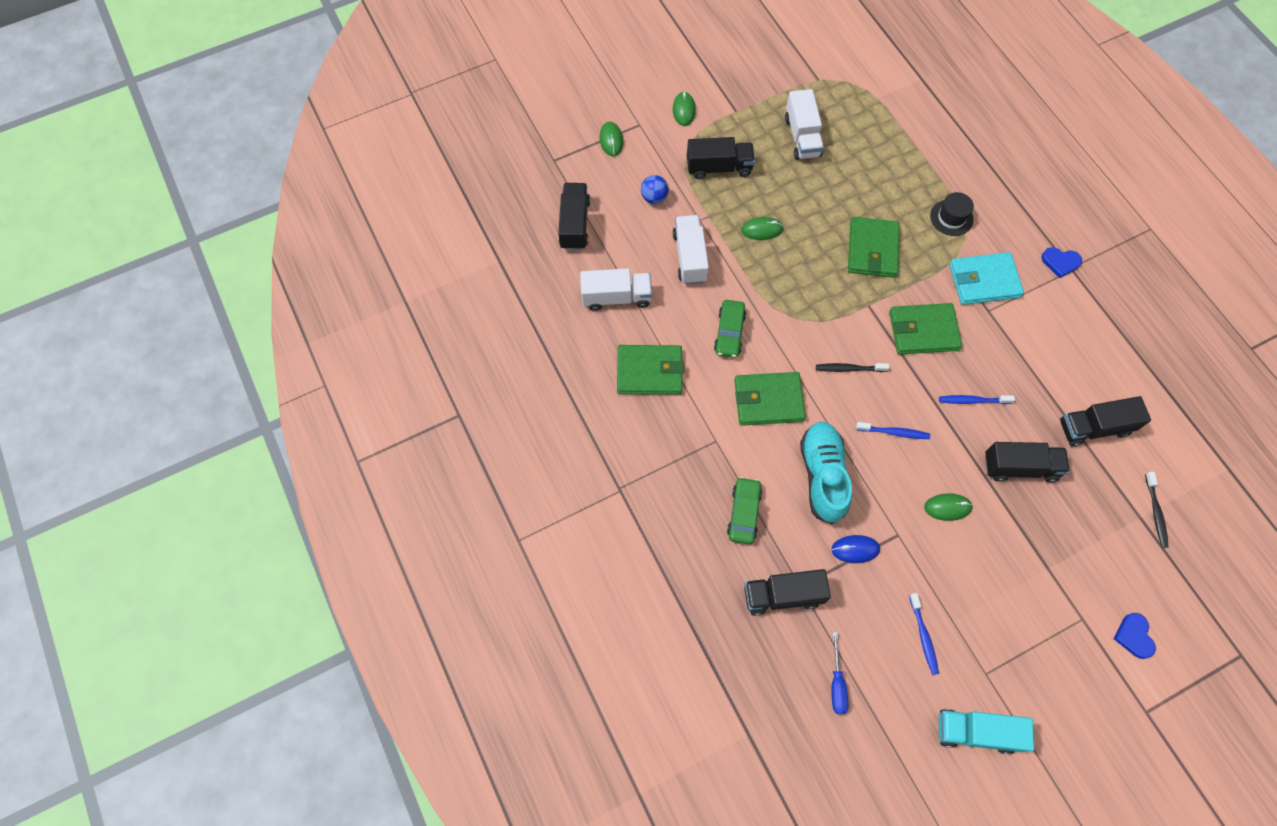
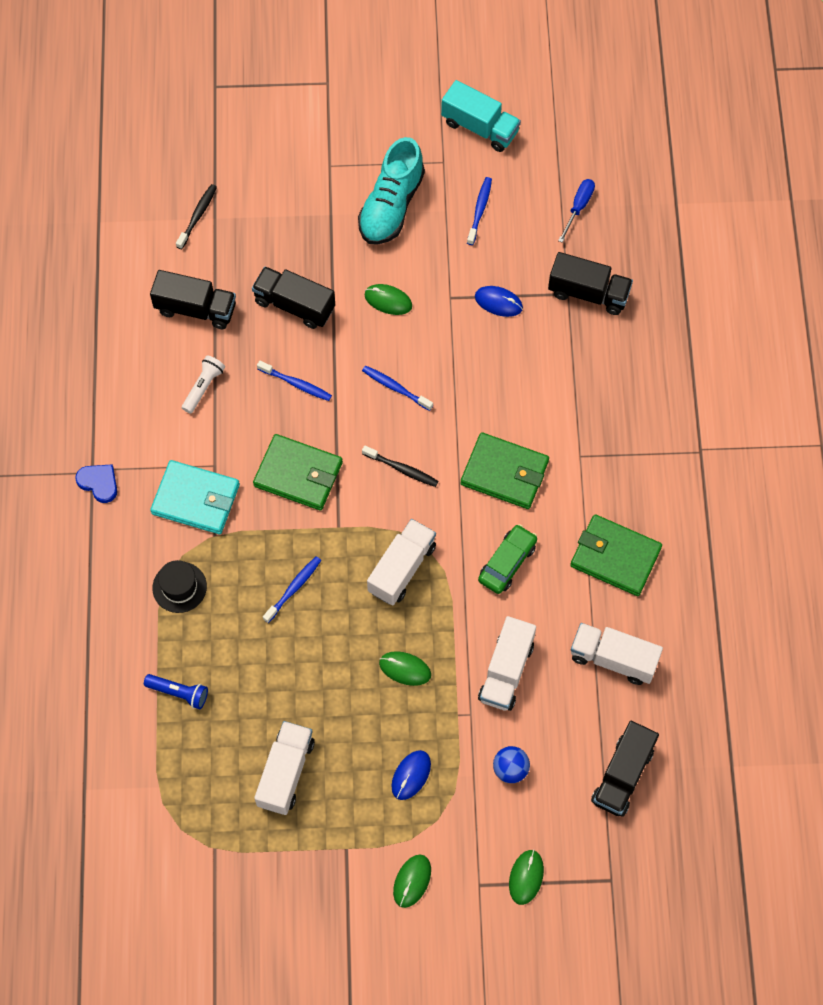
camera: 155 degrees left, 0 degrees up
(719, 167) = (411, 775): black truck -> blue mouse
(744, 513) = (587, 377): green car -> none
(804, 295) = (402, 568): none -> white truck
(823, 476) = (491, 378): turquoise shoe -> turquoise shoe (391, 206)
(872, 249) = (293, 588): green wallet -> blue toothbrush
(903, 154) = (179, 693): none -> blue flashlight
(1040, 366) = (203, 387): none -> white flashlight
(1134, 636) = (295, 136): blue heart -> none

